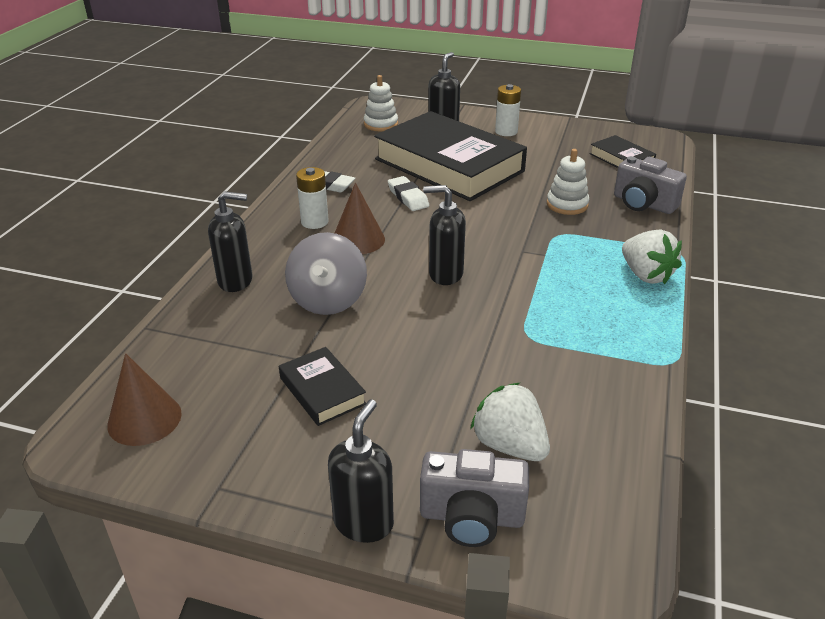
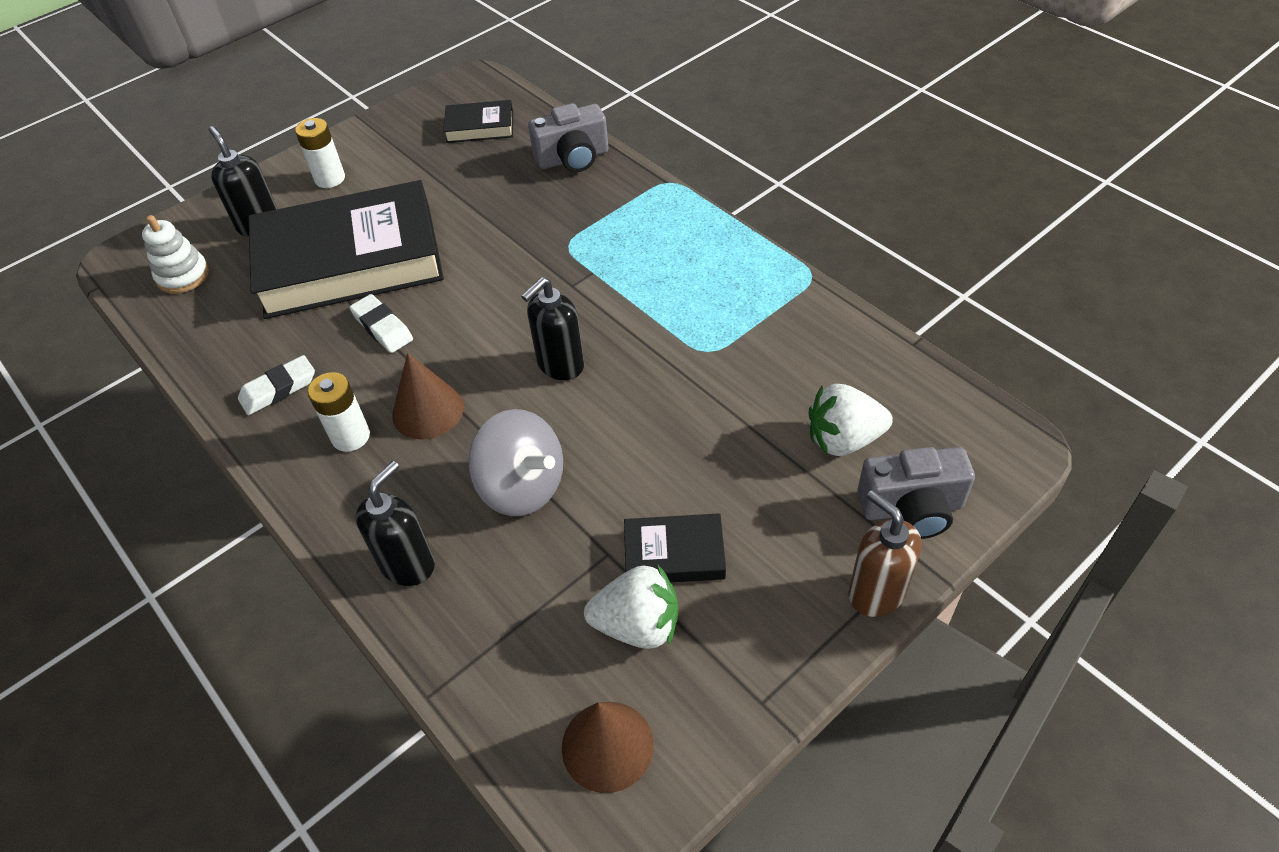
camera: 55 degrees left, 15 degrees up
(364, 522) = (876, 593): black soap dispenser -> brown soap dispenser
(408, 197) = (382, 327): white eraser -> white eraser turned 45 degrees clockwise
(471, 517) = (912, 508): grey camera -> grey camera turned 45 degrees clockwise
(567, 204) = (523, 210): white stacking toy -> none
(646, 275) = (684, 222): white strawberry -> white strawberry (637, 625)

